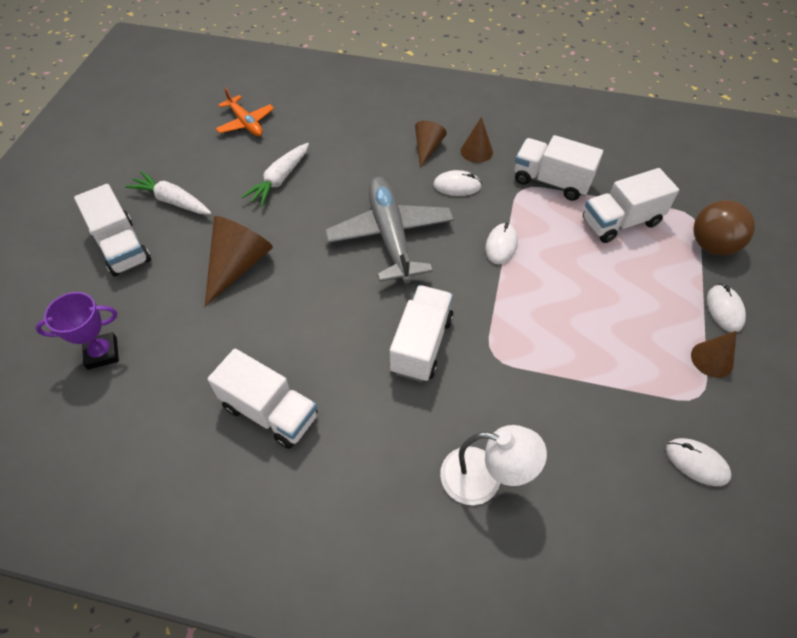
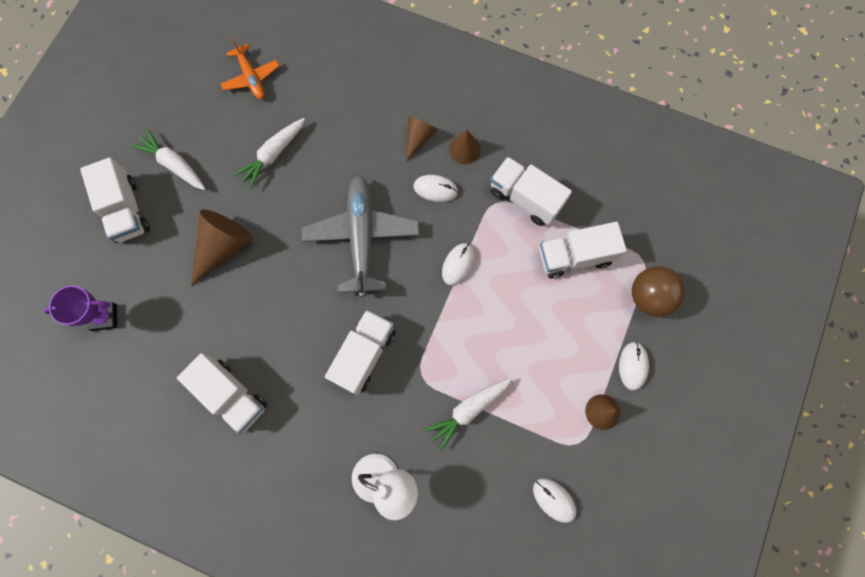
camera: 10 degrees right, 20 degrees up
(560, 382) = (468, 410): none -> white carrot

